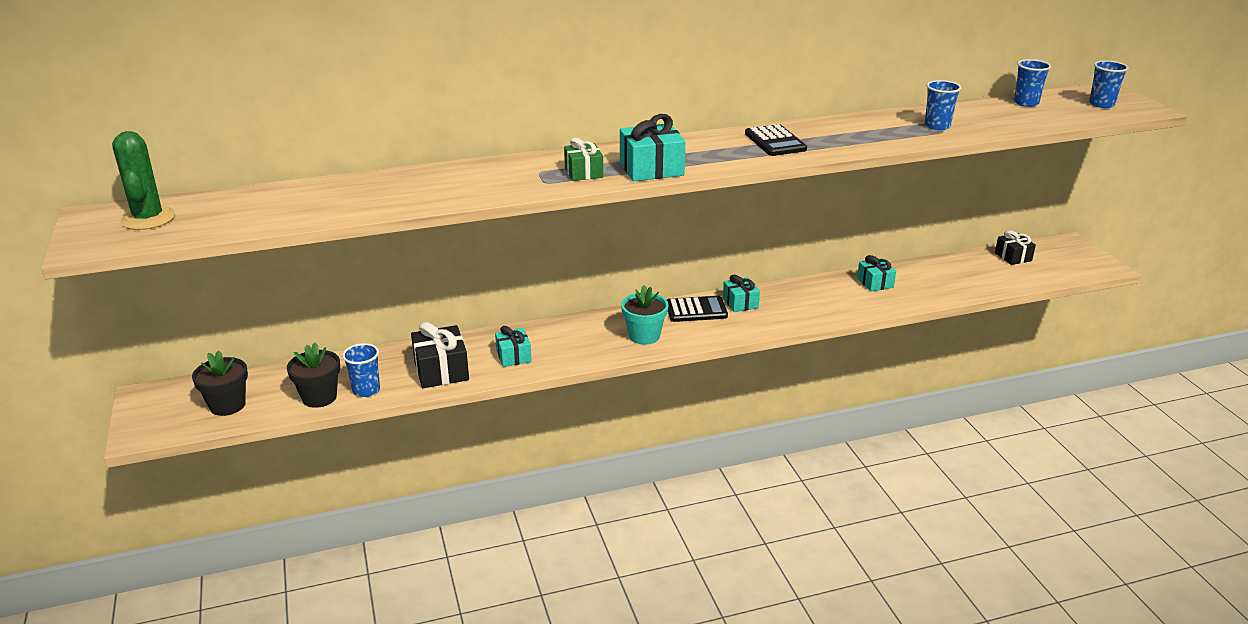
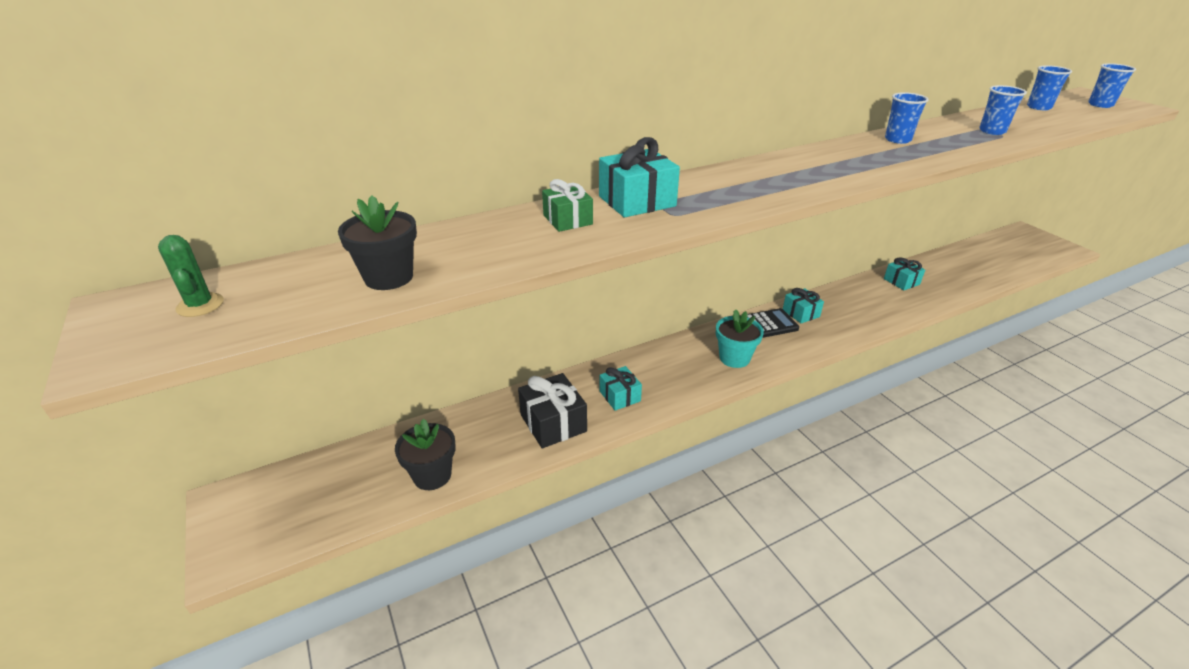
camera: 10 degrees left, 5 degrees up
(148, 219) = (200, 305): green cactus -> green cactus, size x0.63
(227, 405) = (328, 501): black flower pot -> black flower pot (389, 277)
(366, 390) = (481, 458): blue cup -> blue cup (897, 140)
(583, 172) = (706, 200): green gift -> green gift (567, 220)
(651, 169) = (773, 191): turquoise gift -> turquoise gift (637, 201)
(775, 142) = (865, 155): black calculator -> none
(1013, 257) = (992, 247): black gift -> none

